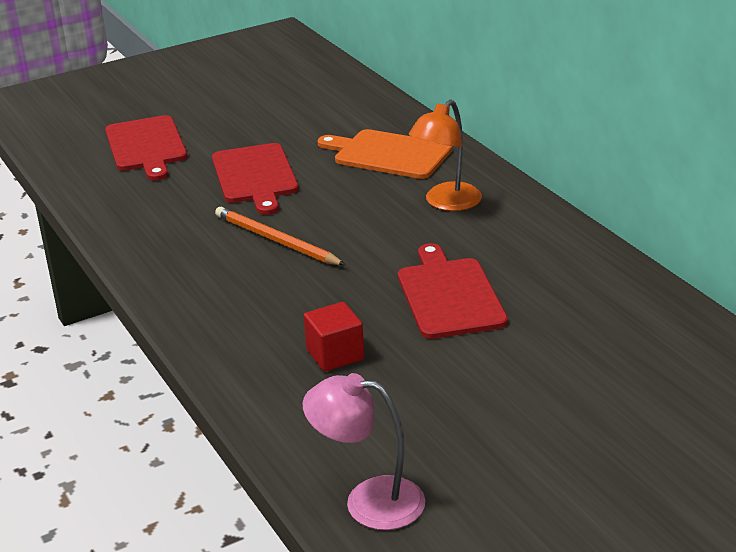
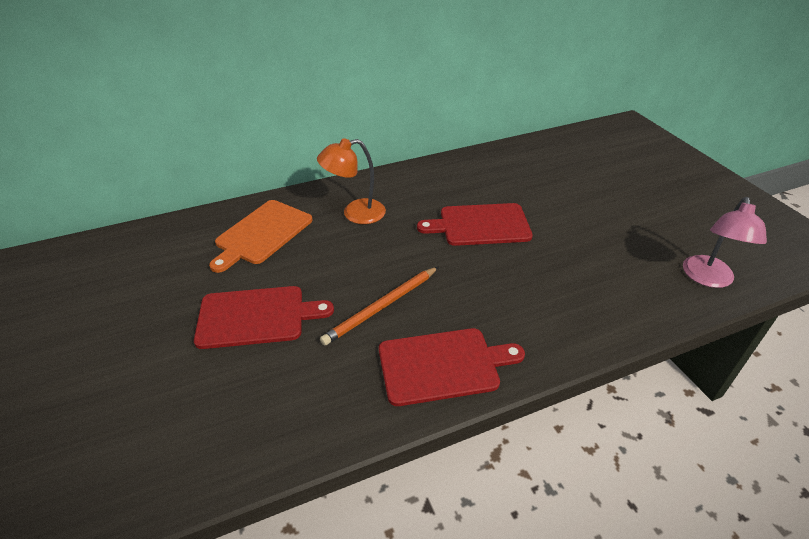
camera: 85 degrees left, 10 degrees up
(146, 146) = (128, 409): red cutting board -> red cutting board (443, 365)
(335, 354) = (552, 283): red cube -> none
(446, 203) = (355, 213): orange lamp -> orange lamp turned 120 degrees clockwise

